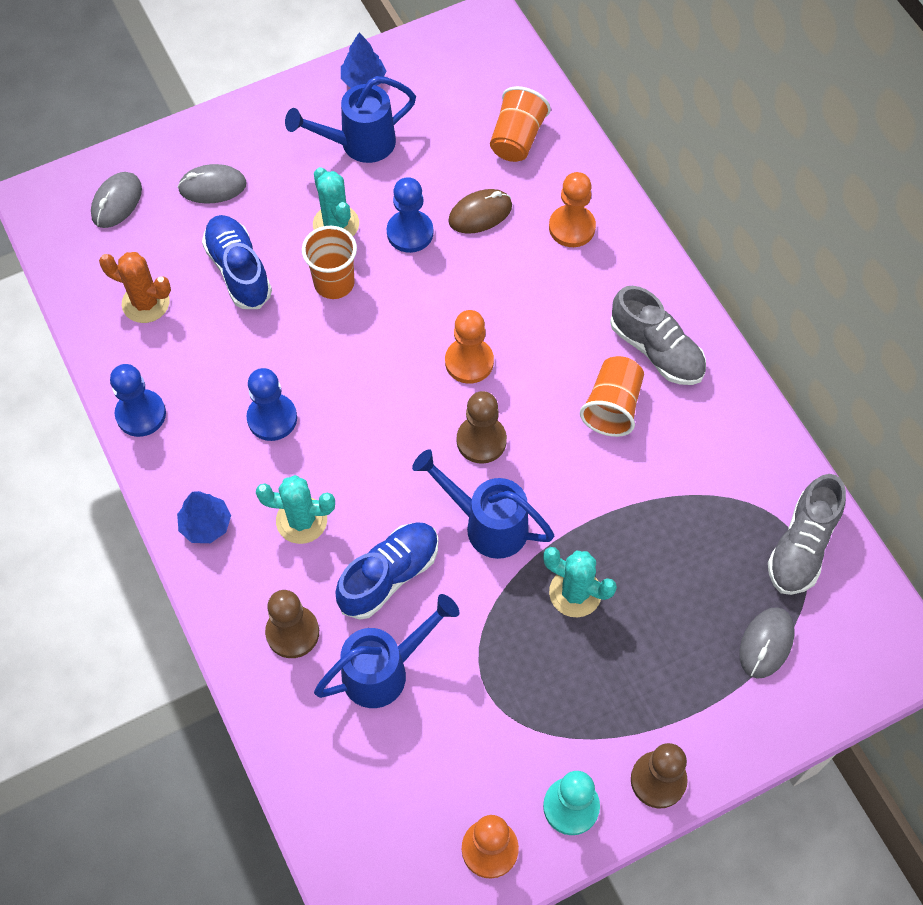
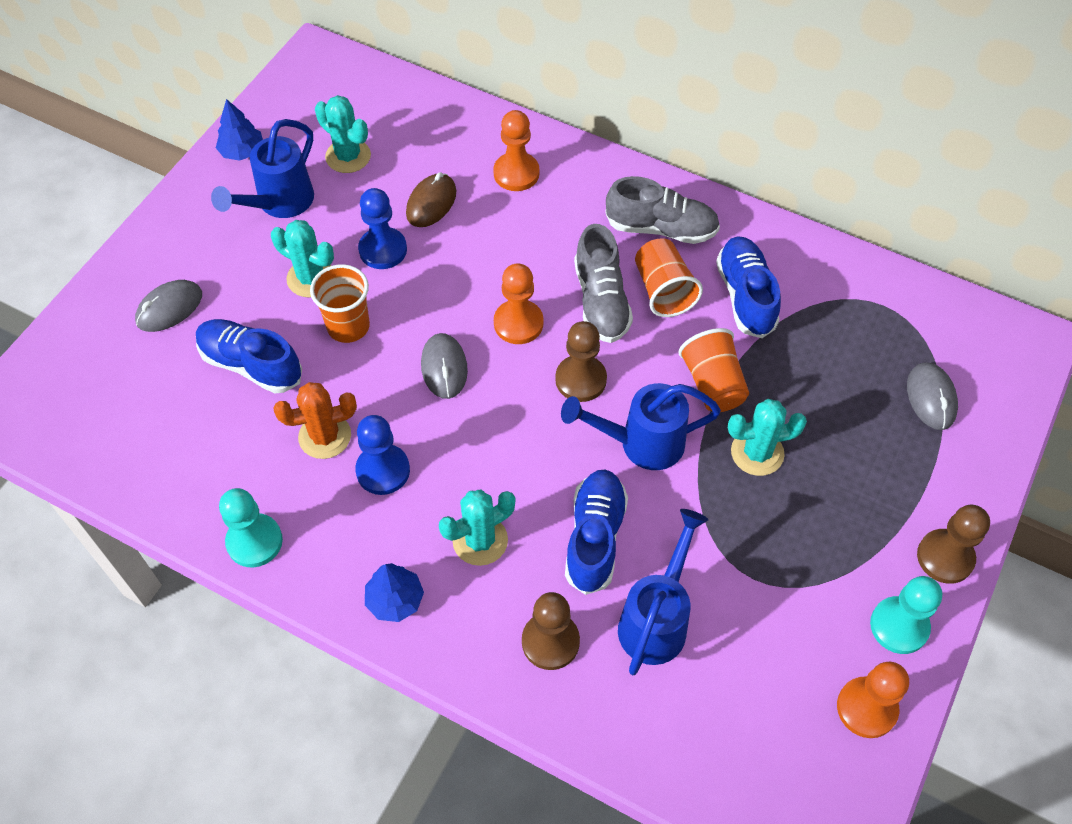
camera: 35 degrees left, 5 degrees down
(117, 202) = (84, 371): grey mouse -> grey mouse (444, 368)
(141, 414) = (254, 541): blue pawn -> turquoise pawn
(146, 303) = (182, 442): orange cactus -> orange cactus (325, 436)
(444, 132) = (348, 156): none -> turquoise cactus
(517, 139) = (414, 130): orange cup -> orange cup (712, 384)
(679, 454) = (745, 296): none -> blue shoe
(802, 546) = (893, 309): grey shoe -> grey shoe (601, 301)

